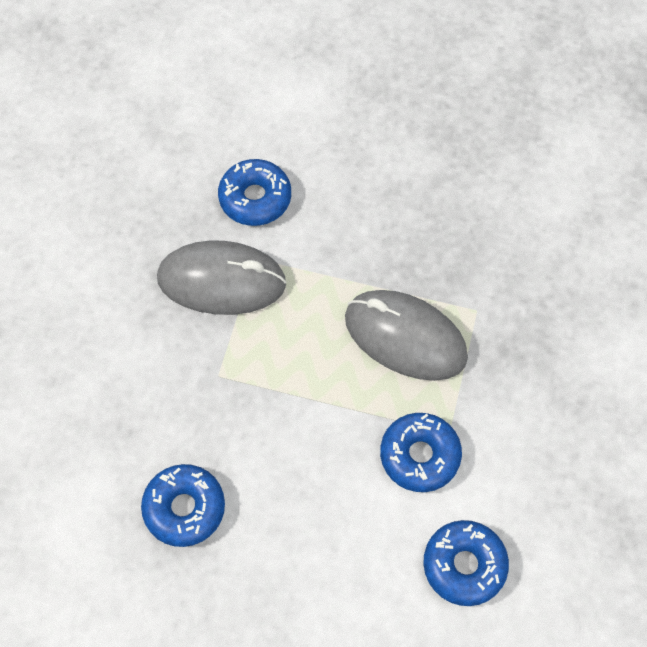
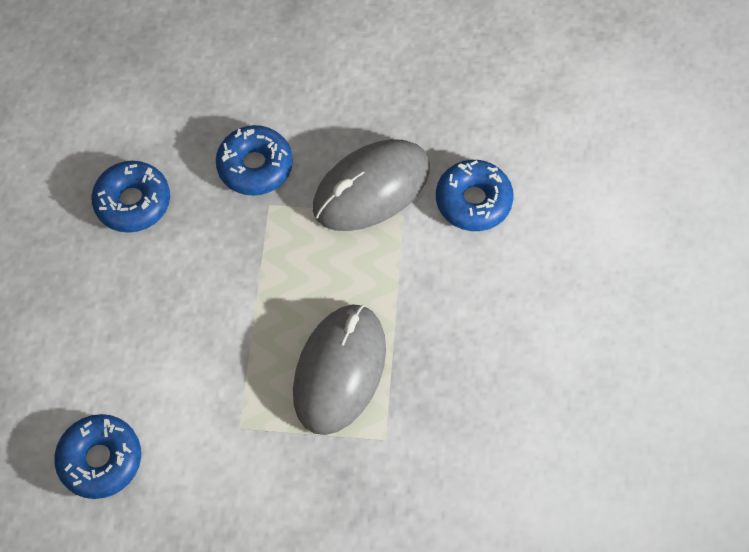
camera: 80 degrees right, 0 degrees up
(221, 281) = (371, 188): grey mouse -> grey mouse turned 60 degrees clockwise
(419, 456) = (210, 402): blue donut -> blue donut (255, 166)

